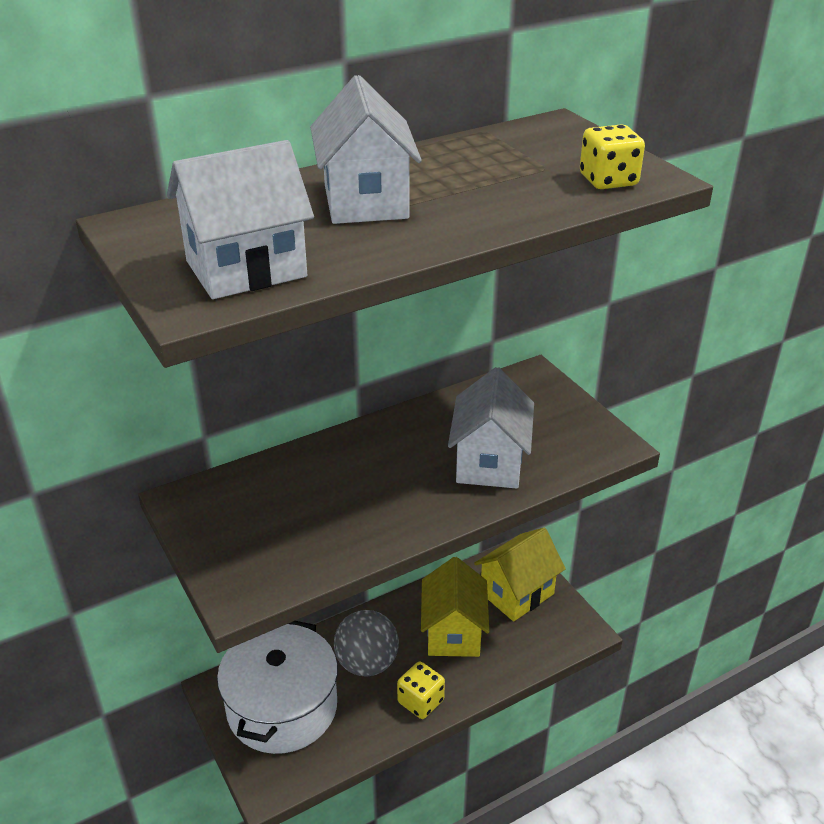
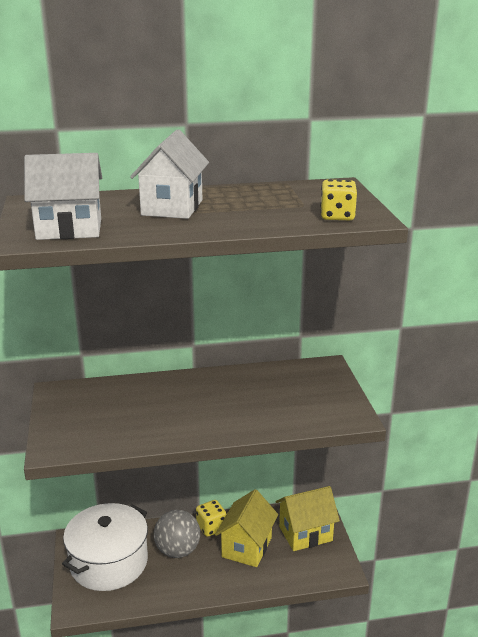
camera: 20 degrees right, 10 degrees down
(420, 701) = (201, 584): yellow dice -> yellow dice (211, 527)
(489, 462) = (260, 410): white house -> none

